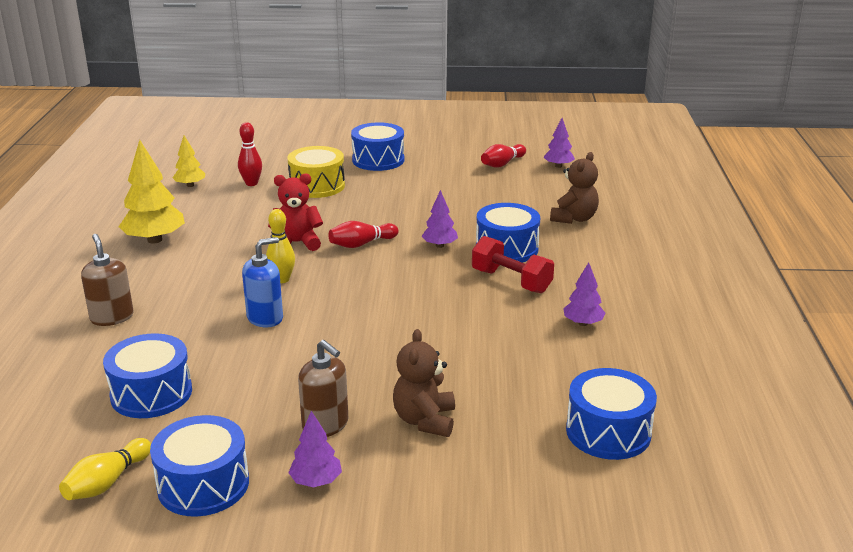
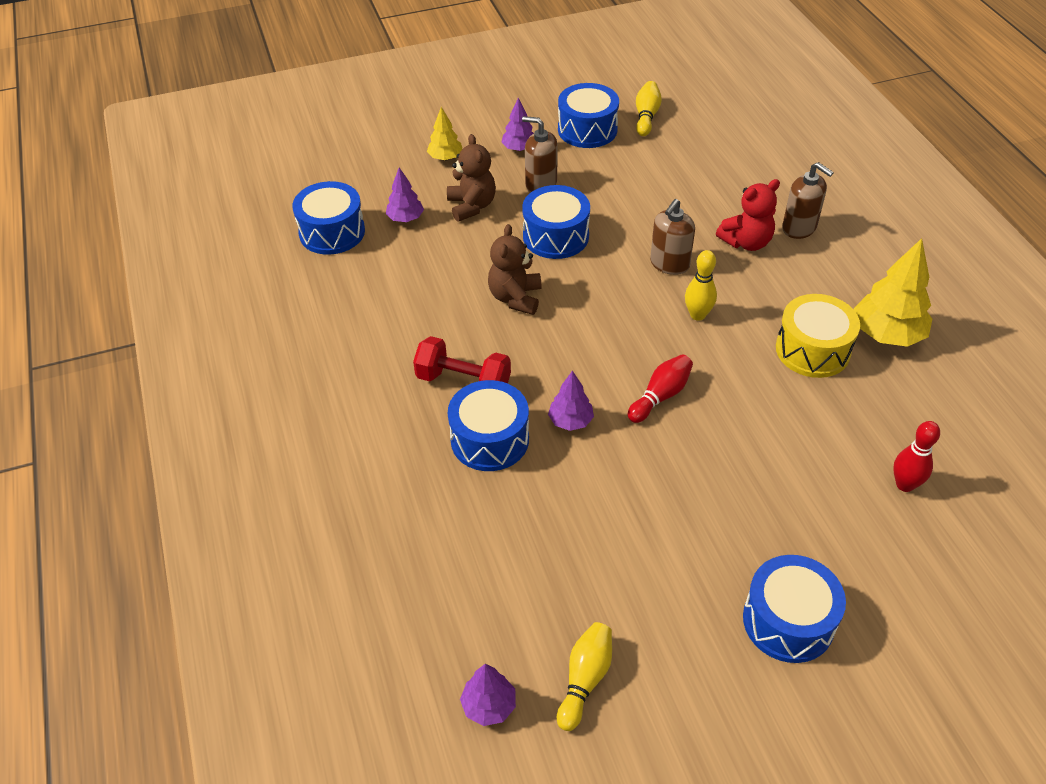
camera: 160 degrees right, 20 degrees up
(151, 393) = (686, 174): blue drum -> blue drum (555, 236)
(190, 185) = (976, 453): yellow tree -> yellow tree (445, 158)
(265, 318) = (669, 264): blue soap dispenser -> brown soap dispenser
(297, 243) = (733, 376): red teddy bear -> red teddy bear (746, 242)
(317, 186) = (814, 508): yellow drum -> yellow drum (812, 350)
(502, 164) = (585, 679): red bowling pin -> yellow bowling pin
(574, 218) = (424, 537): brown teddy bear -> brown teddy bear (515, 298)
(583, 323) = (373, 340): purple tree -> purple tree (405, 218)

